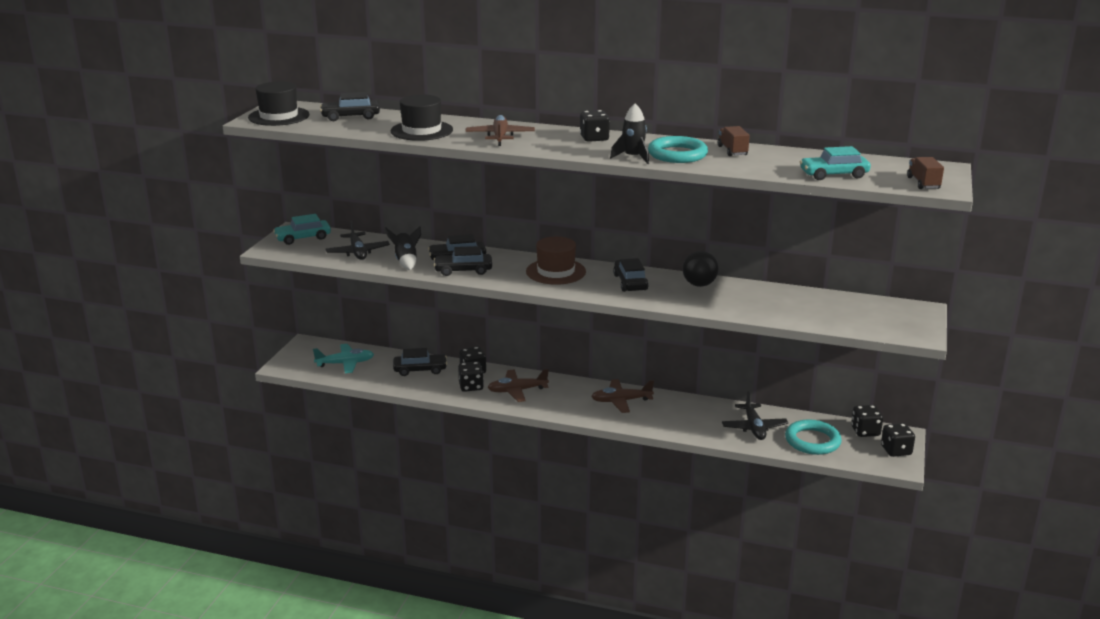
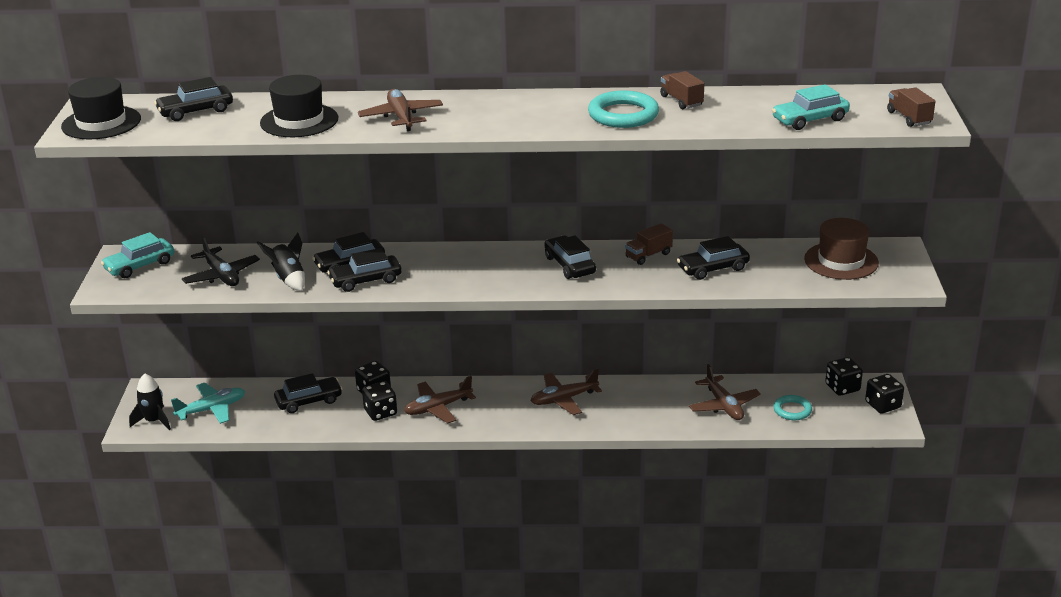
camera: 15 degrees left, 5 degrees up
(556, 272) = (476, 264): brown hat -> brown hat (841, 261)
(594, 138) = (514, 104): black dice -> none
(633, 157) = (575, 126): black rocket -> black rocket (154, 421)
(699, 284) = (648, 255): black ball -> brown truck
(749, 301) = (713, 268): none -> black car
(754, 427) = (723, 405): black plane -> brown plane
(812, 441) = (792, 410): turquoise ring -> turquoise ring, size x0.61

